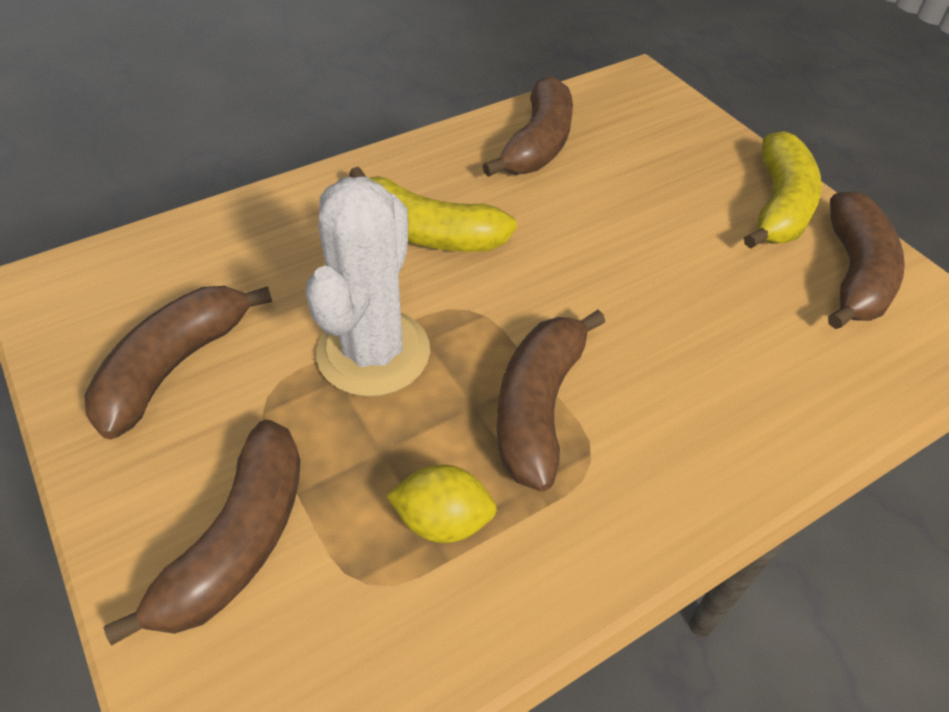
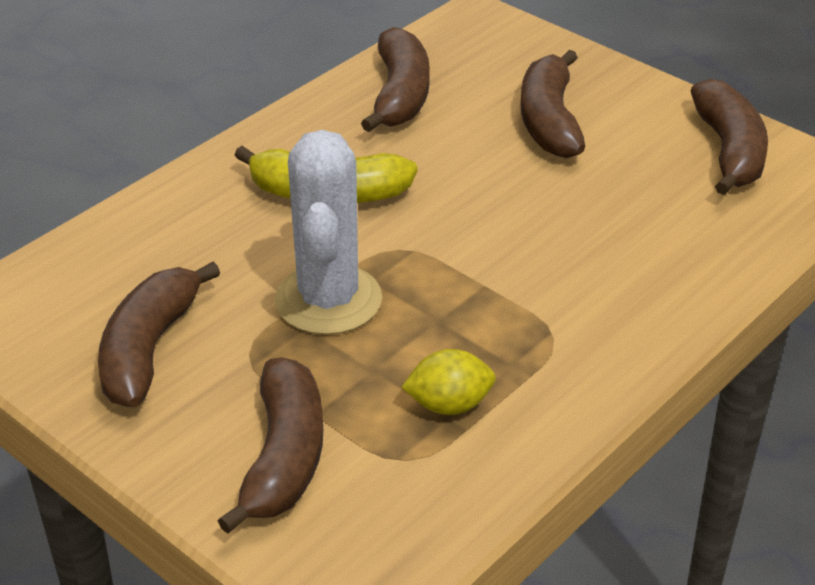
camera: 15 degrees left, 10 degrees down
(538, 406) = (493, 309): brown banana -> brown banana (549, 120)
(779, 206) = (647, 107): yellow banana -> none

